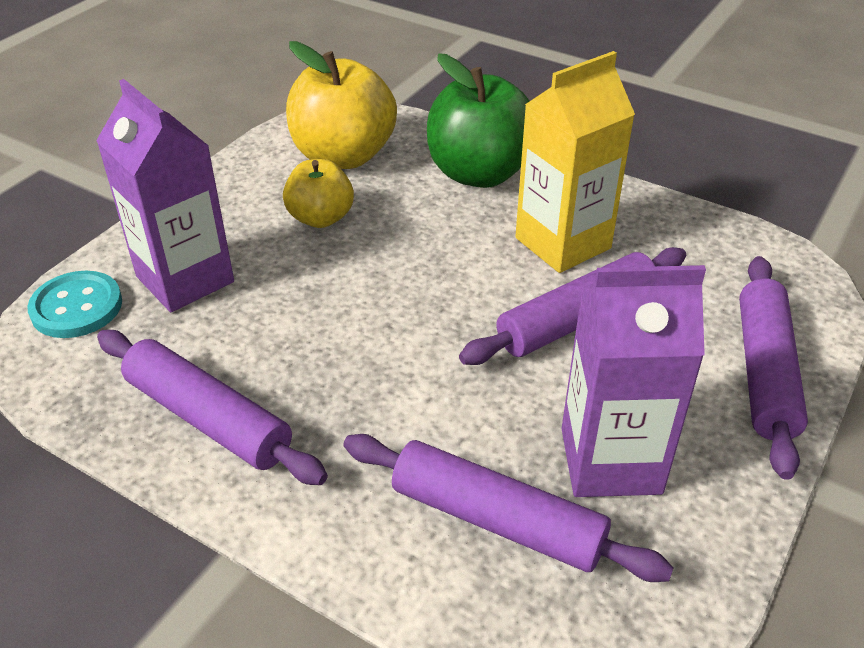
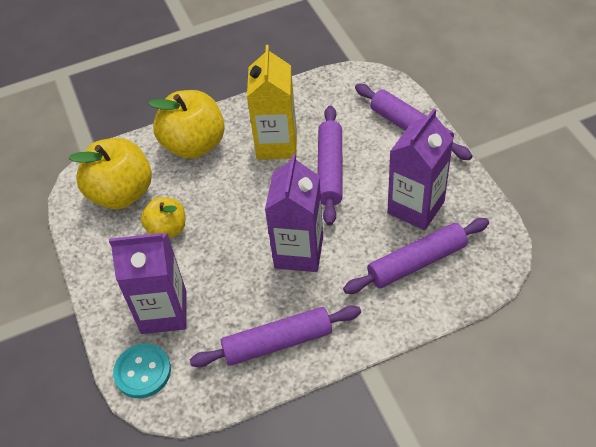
camera: 50 degrees left, 10 degrees up
(391, 361) = (299, 252): none -> purple carton
(479, 173) = (194, 145): green apple -> yellow apple

